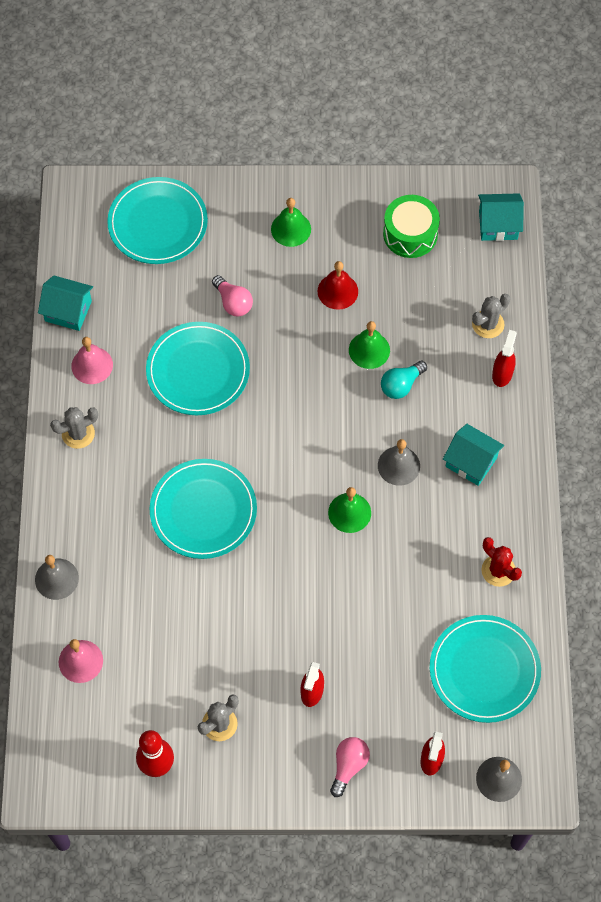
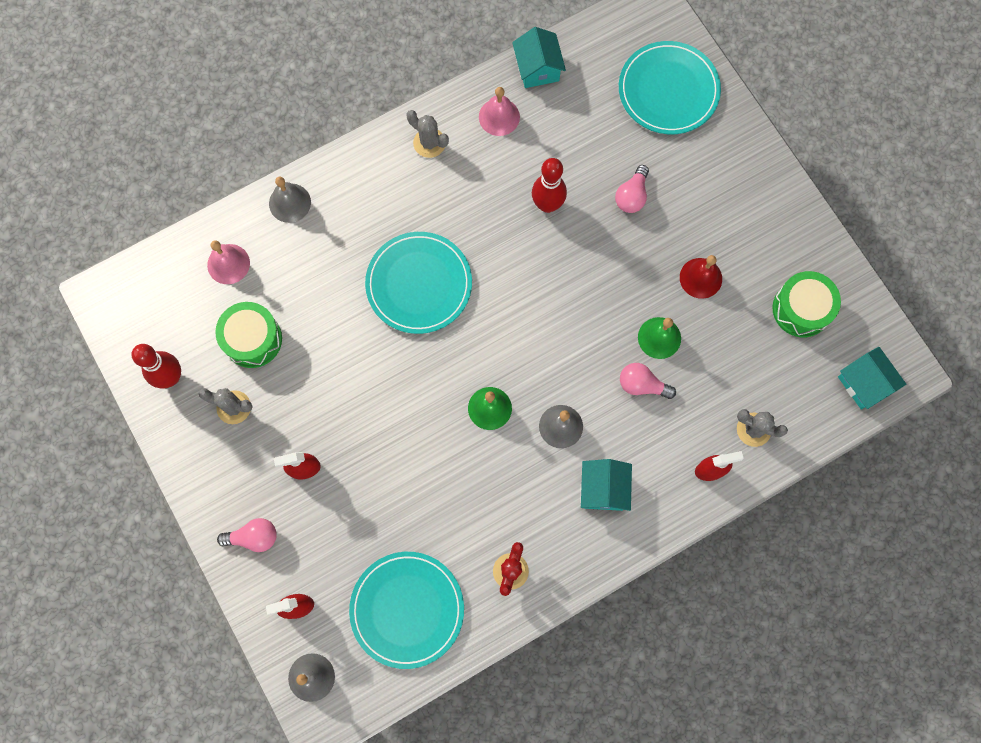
camera: 60 degrees right, 10 degrees up
(166, 676) = (252, 339): none -> green drum
(198, 371) = (547, 205): turquoise plate -> red bowling pin
(291, 229) = (737, 203): green bell -> none
(401, 385) = (642, 385): turquoise light bulb -> pink light bulb

